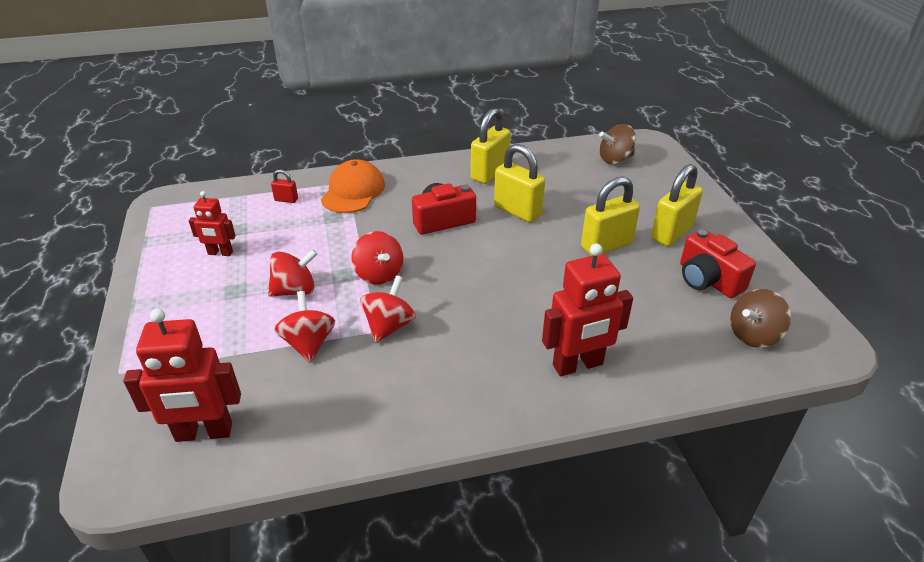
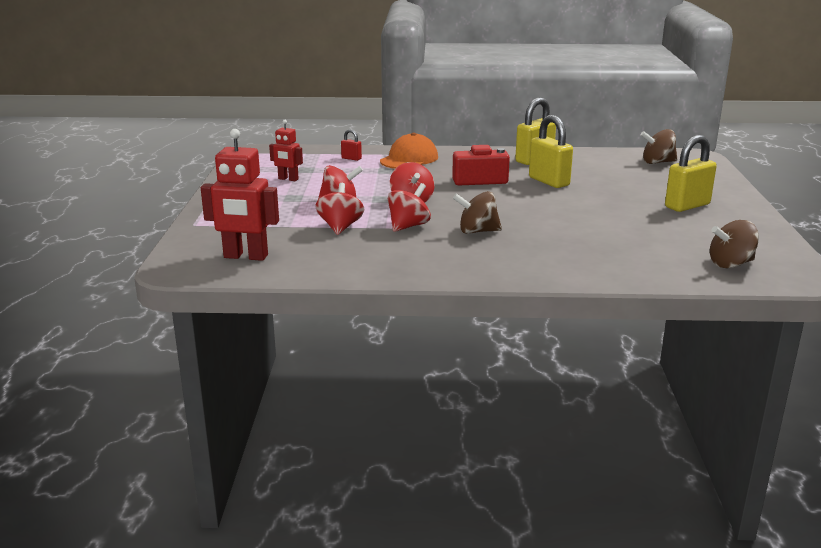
camera: 15 degrees right, 15 degrees down
(470, 322) = (477, 231): none -> brown spinning top
(578, 365) = (559, 261): red robot -> none
(606, 246) = (620, 206): yellow padlock -> none
(708, 280) = (706, 232): red camera -> none

